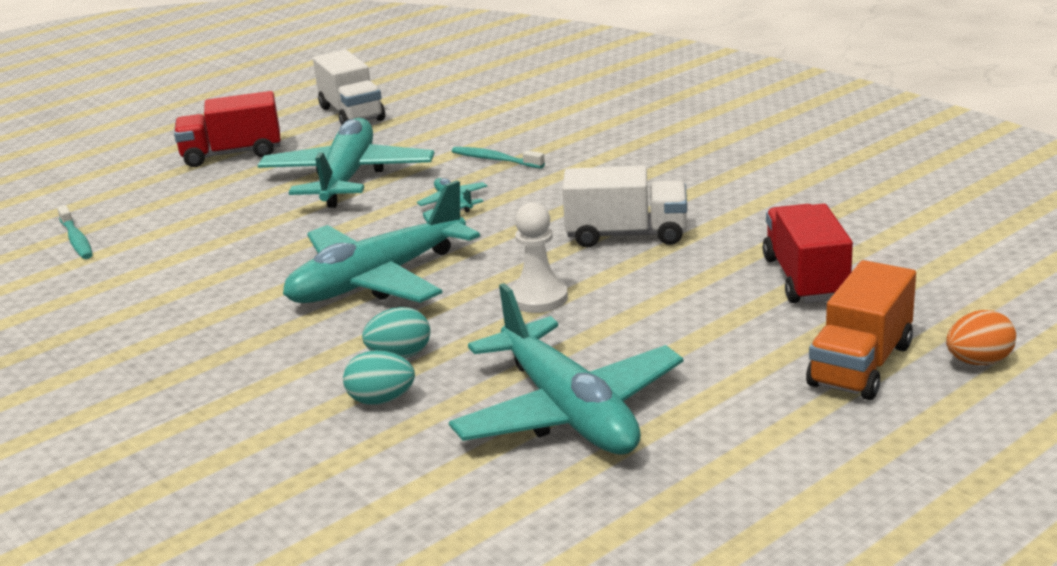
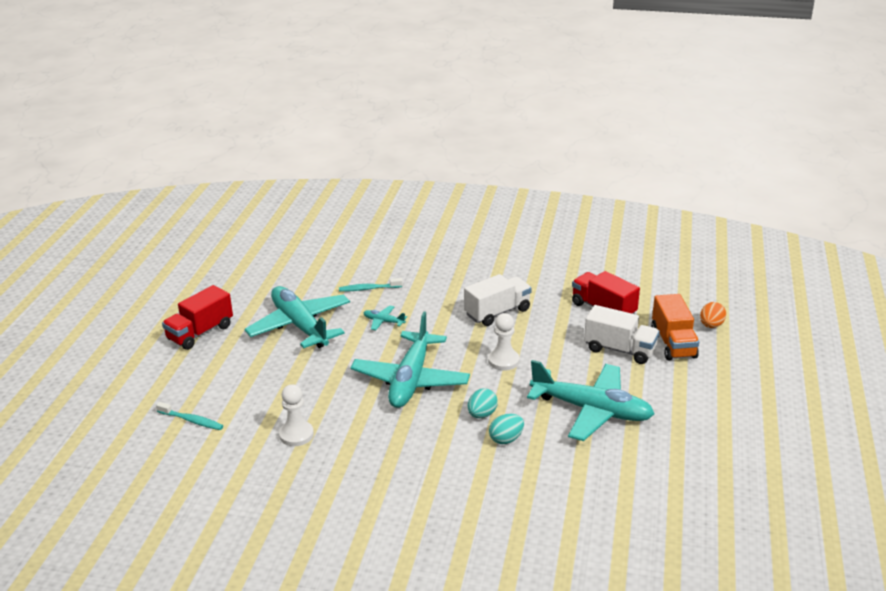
camera: 40 degrees left, 5 degrees up
(149, 294) = (296, 435): none -> white pawn
(351, 114) = (235, 282): white truck -> white truck (620, 350)

